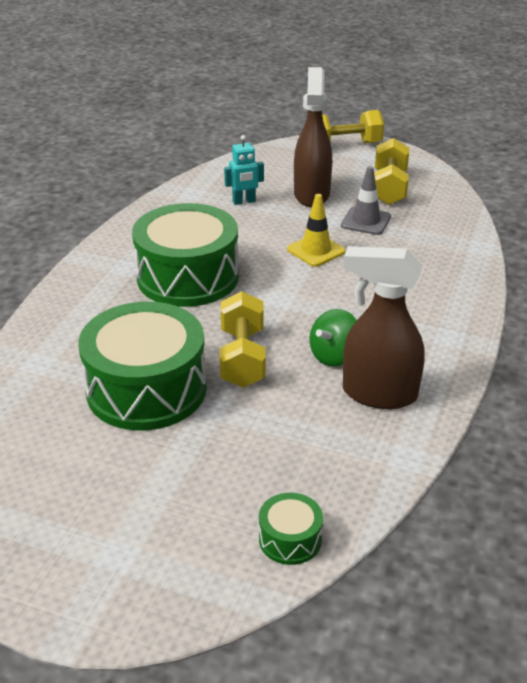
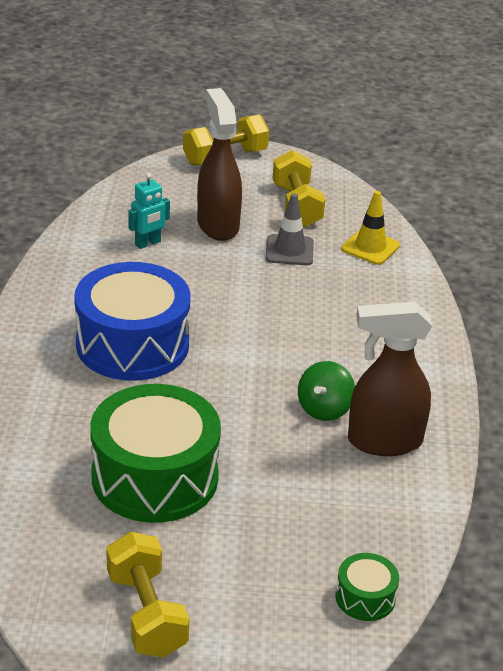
camera: 20 degrees left, 0 degrees up
(188, 277) = (132, 344): green drum -> blue drum
(242, 358) = (235, 426): yellow dumbbell -> yellow dumbbell (146, 613)
(316, 250) = (253, 293): yellow traffic cone -> yellow traffic cone (370, 247)

